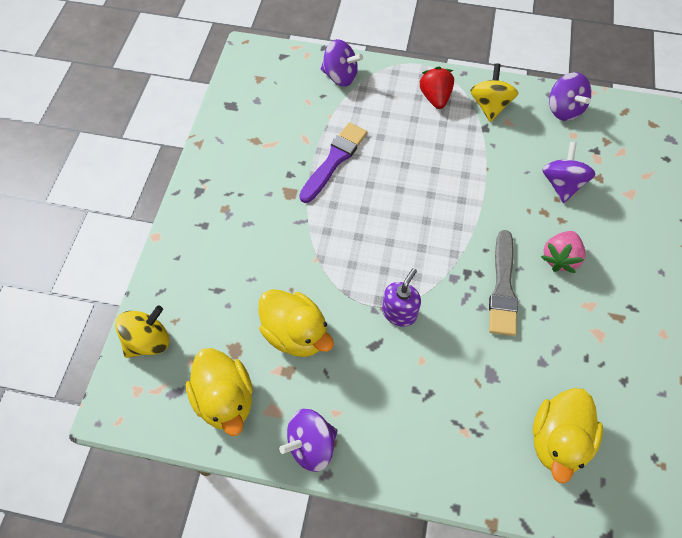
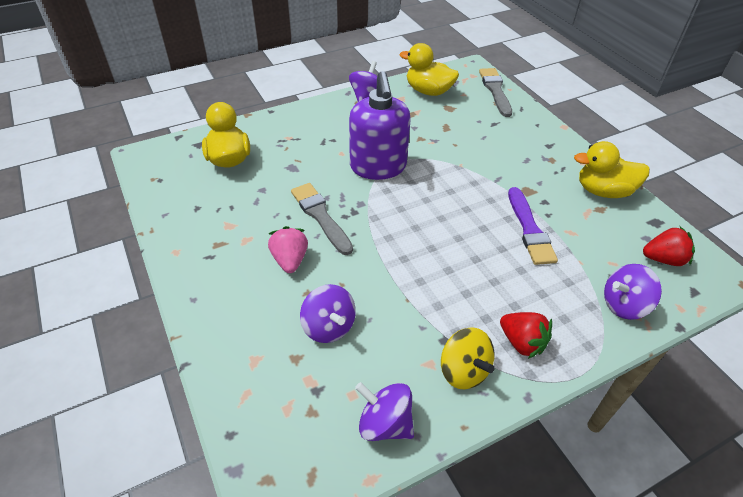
camera: 140 degrees right, 15 degrees down
(148, 341) = (495, 90): yellow spinning top -> grey brush
(269, 82) = (663, 259): none -> red strawberry
(296, 333) = (426, 128): yellow duck -> yellow duck (603, 191)
(399, 312) = (378, 167): purple soap dispenser -> purple soap dispenser, size x1.94

